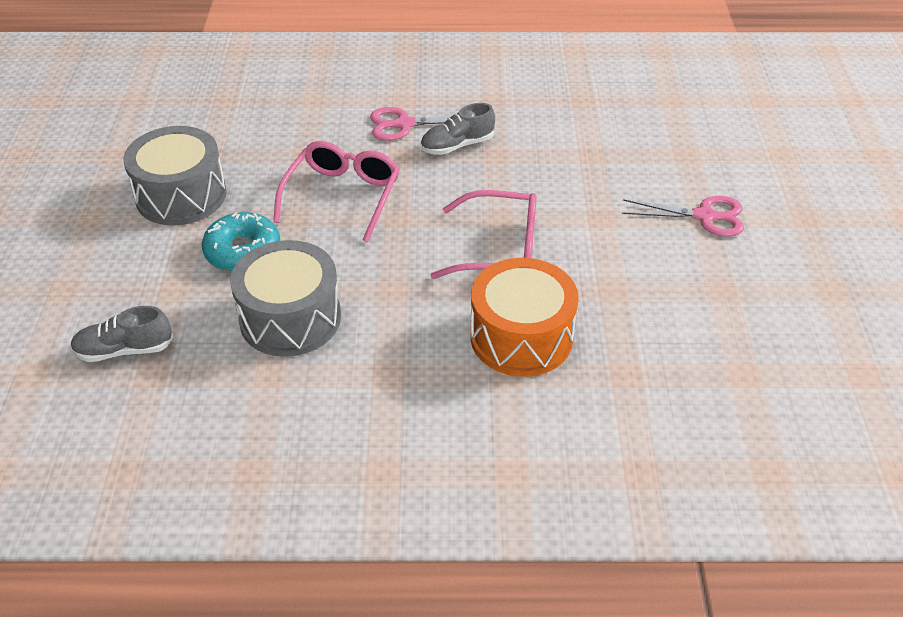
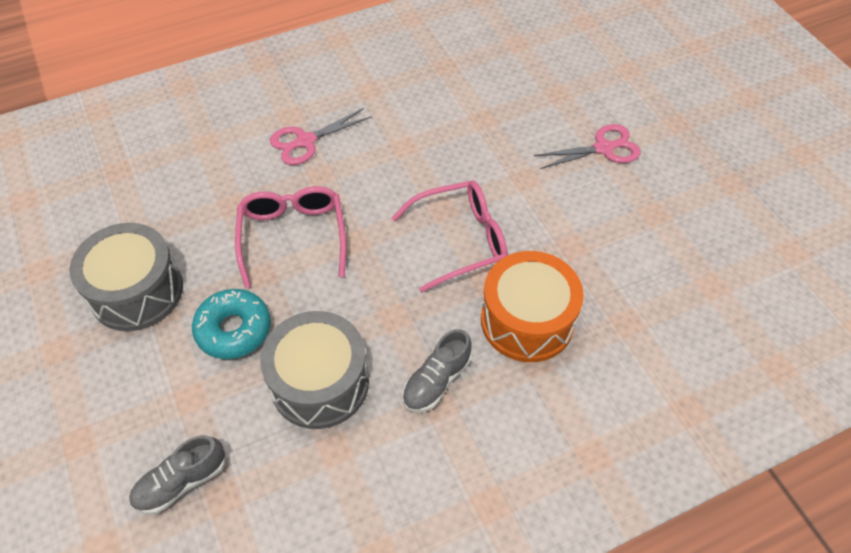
camera: 25 degrees left, 10 degrees up
(457, 145) = (365, 148): grey shoe -> grey shoe (436, 381)

